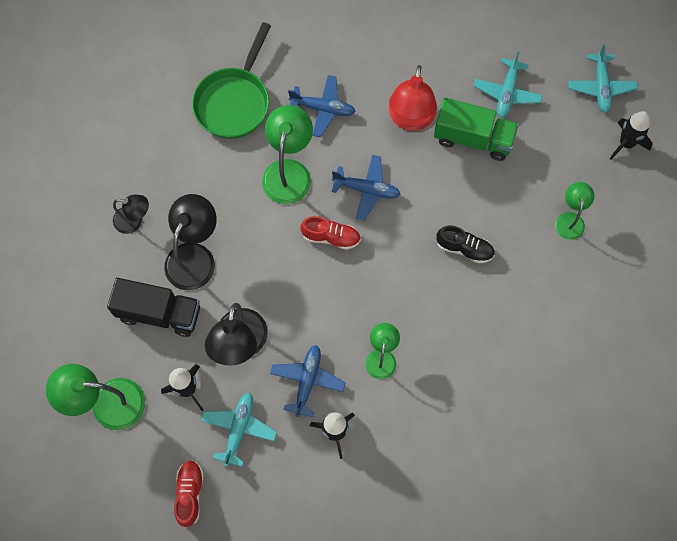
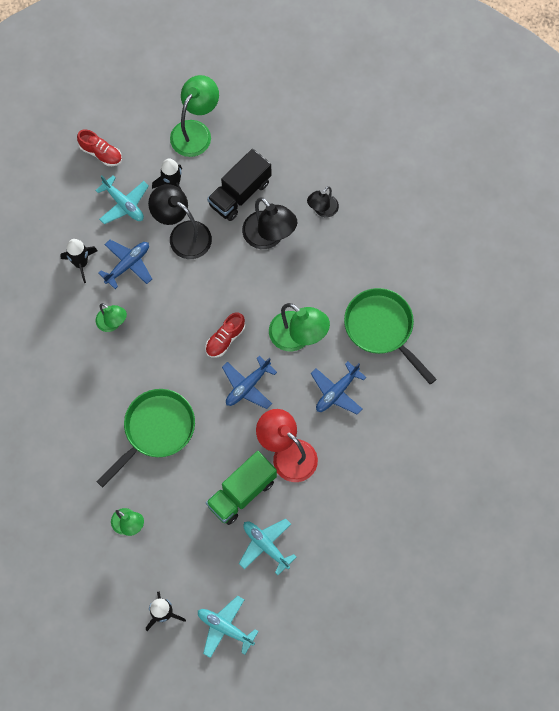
camera: 120 degrees right, 0 degrees up
(307, 381) = (128, 265): blue plane -> blue plane turned 90 degrees counterclockwise
(464, 248) = (156, 430): black shoe -> green pan

